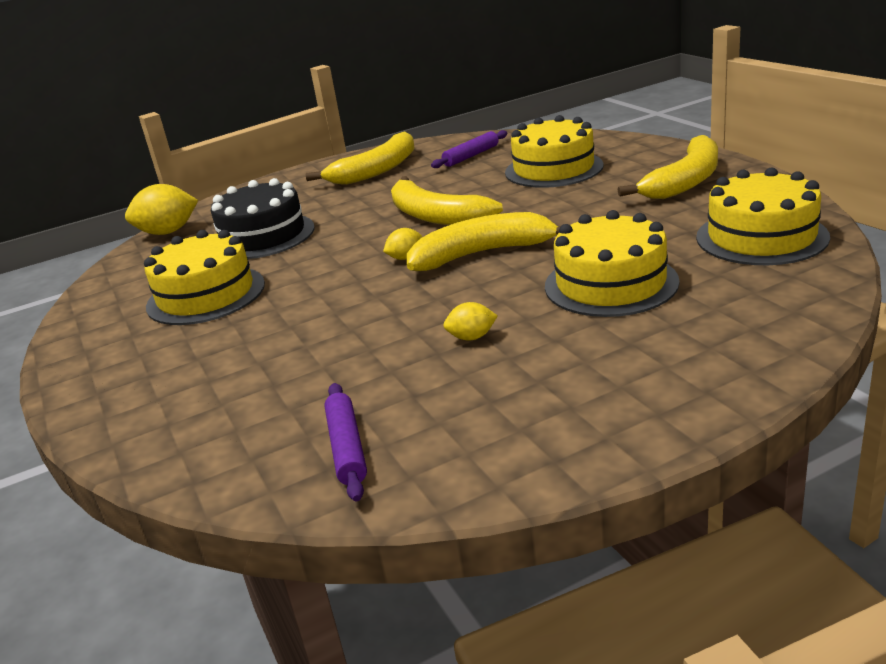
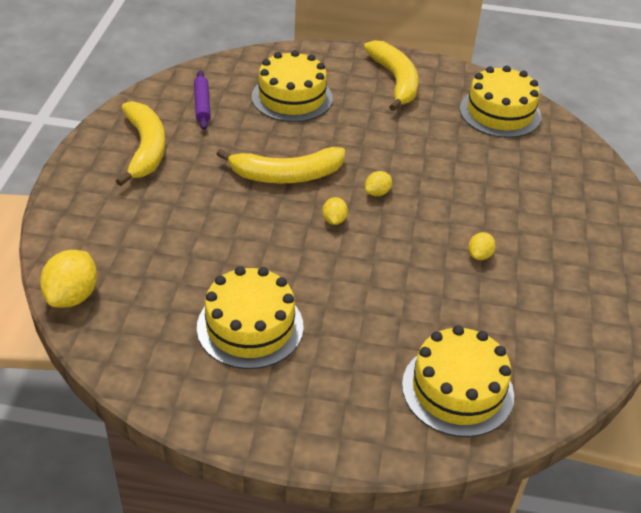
camera: 60 degrees left, 15 degrees up
(263, 236) = (180, 255): black cake -> none
(347, 448) = (543, 356): purple rolling pin -> none
(482, 253) = (377, 193): yellow banana -> yellow lemon
(611, 284) = (483, 181): yellow cake -> yellow cake (457, 389)

